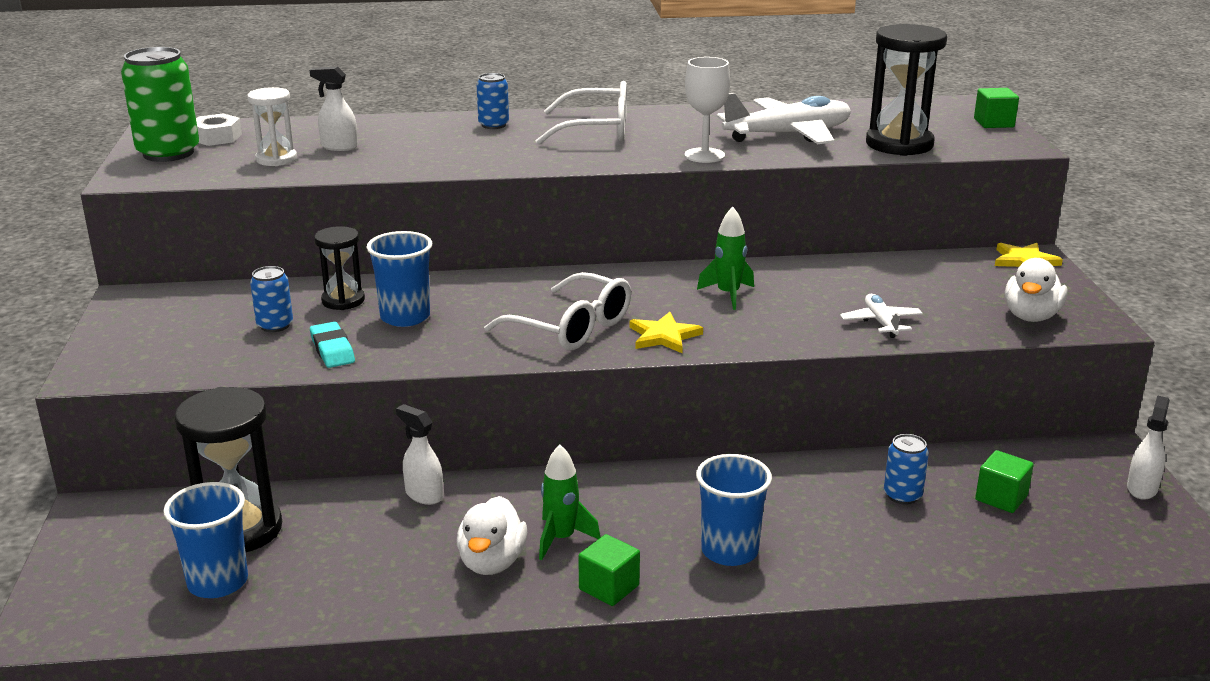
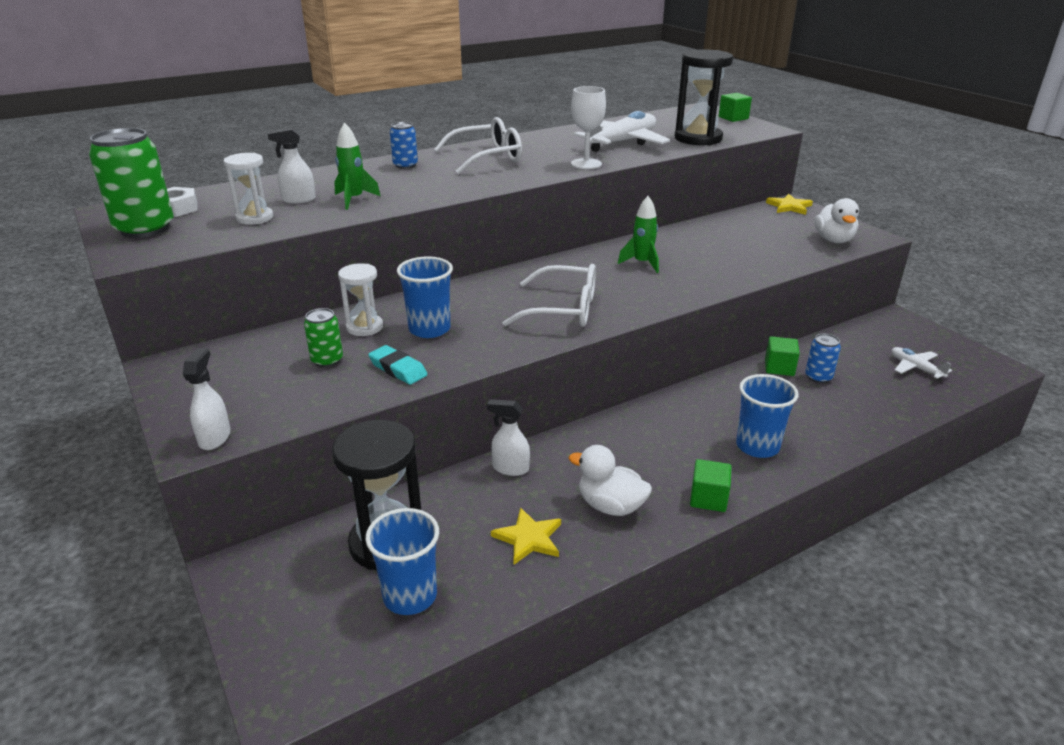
camera: 25 degrees left, 5 degrees up
(275, 325) = (327, 360): blue can -> green can
(343, 300) = (364, 327): black hourglass -> white hourglass
(492, 562) = (610, 506): white duck -> white duck turned 135 degrees clockwise
(561, 539) = (641, 472): green rocket -> green rocket (354, 199)
(663, 336) = (633, 301): yellow star -> yellow star (528, 538)
(881, 322) = (756, 262): white plane -> white plane (915, 368)
(1001, 498) = (872, 363): green cube -> green cube (779, 367)
(1142, 488) = (935, 336): white spray bottle -> white spray bottle (215, 437)

